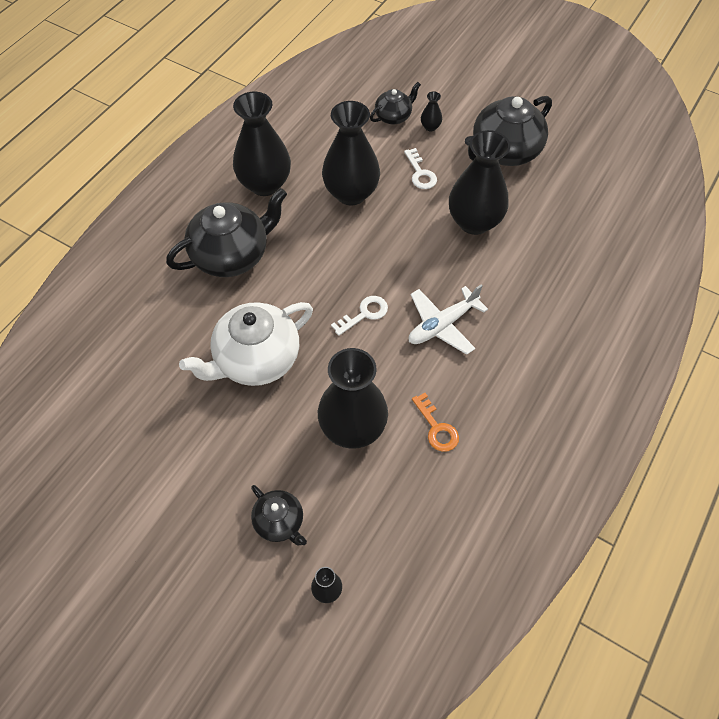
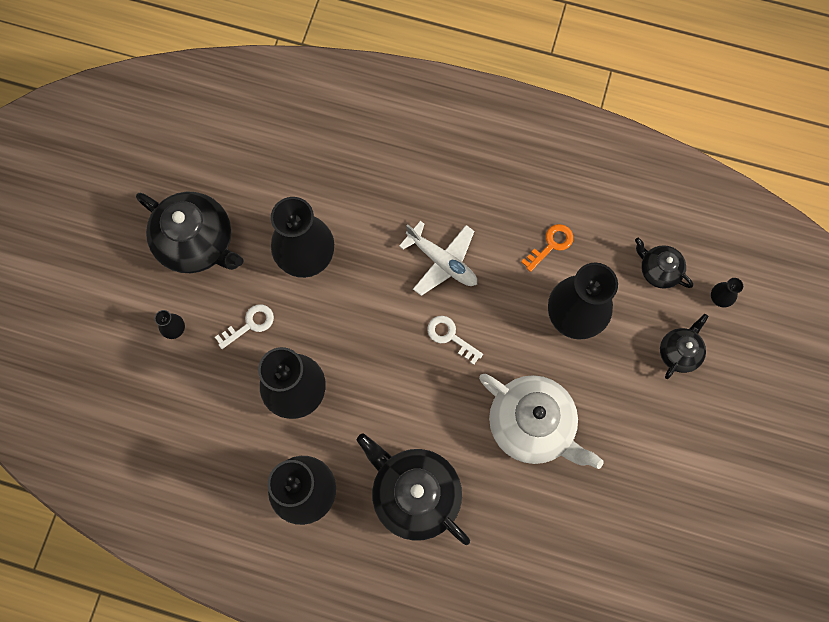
camera: 105 degrees left, 15 degrees up
(393, 116) = (165, 374): black teapot -> black teapot (658, 270)

